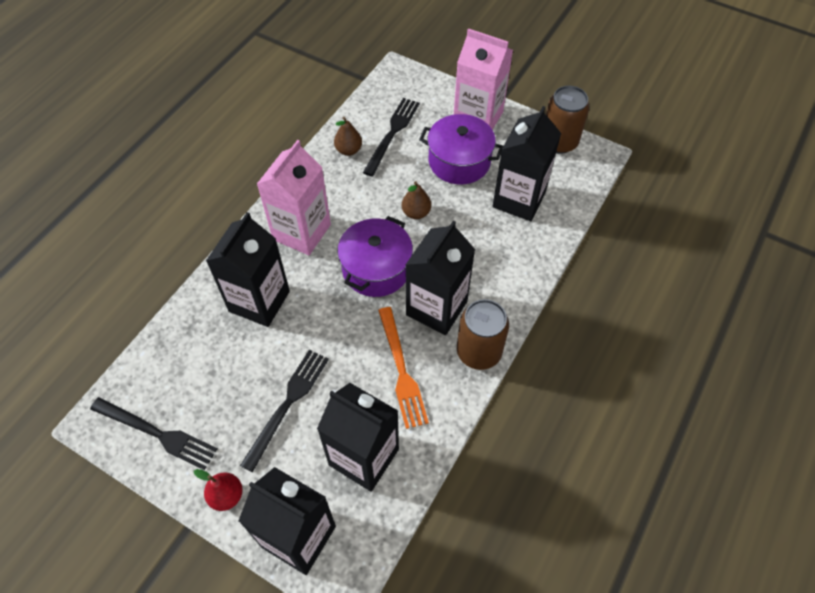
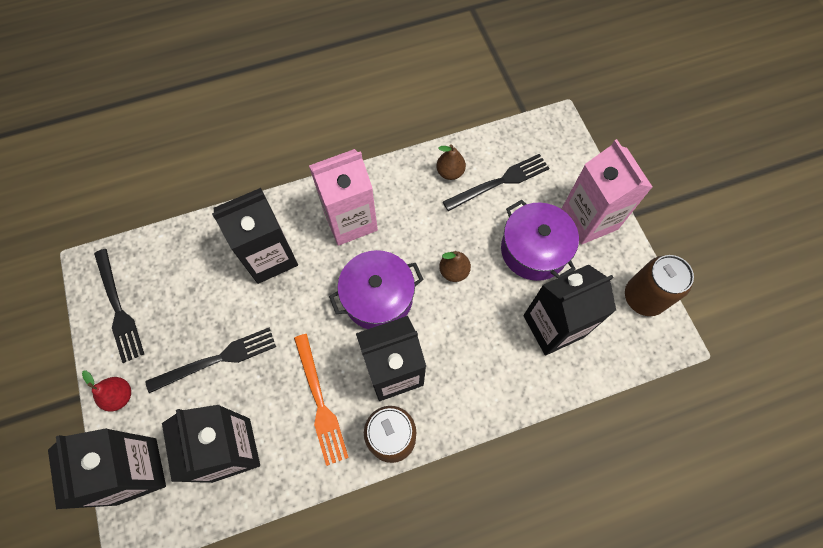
camera: 40 degrees right, 10 degrees up
(401, 370) = (319, 402): orange fork -> orange fork turned 45 degrees counterclockwise

